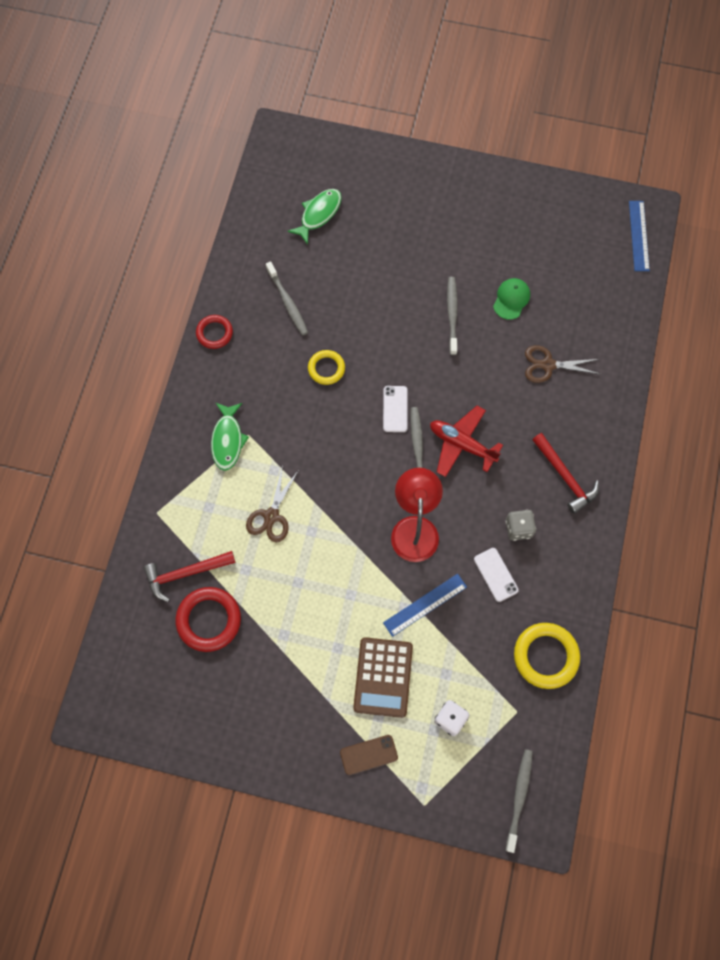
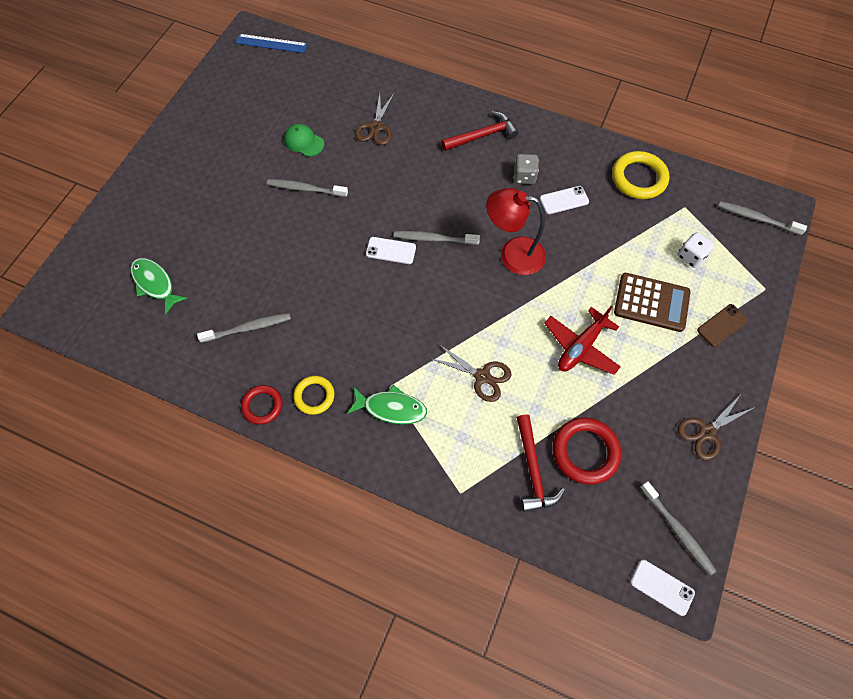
camera: 80 degrees left, 5 degrees down
(92, 697) = (662, 587): none -> white phone
(144, 710) = (677, 530): none -> grey toothbrush
(245, 738) = (707, 432): none -> brown scissors
(326, 368) = (333, 303): yellow ring -> yellow ring (314, 396)
(369, 755) = (722, 325): brown phone -> brown phone turned 60 degrees clockwise
(425, 605) = (586, 258): blue ruler -> none
(462, 444) = (438, 204): red plane -> red plane (580, 347)

